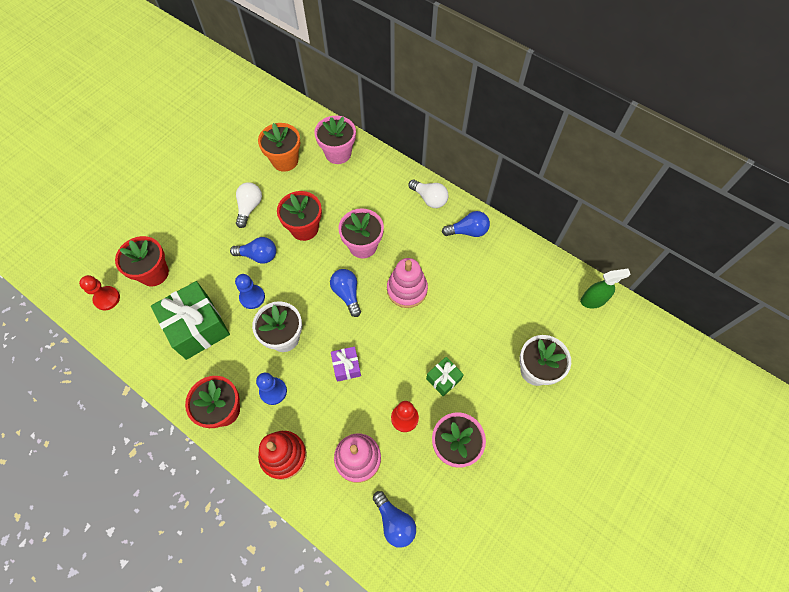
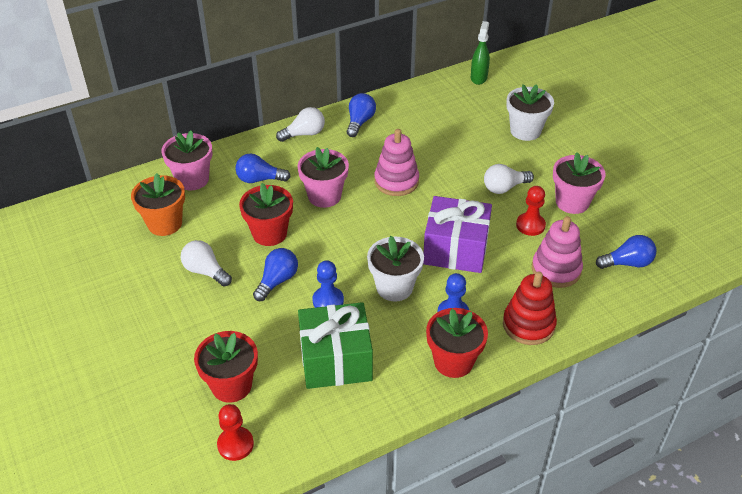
camera: 65 degrees left, 20 degrees down
(346, 366) = (455, 249): purple gift -> purple gift, size x2.03
(347, 294) = (373, 224): blue light bulb -> blue light bulb (259, 179)
(443, 379) = (504, 188): green gift -> white light bulb

